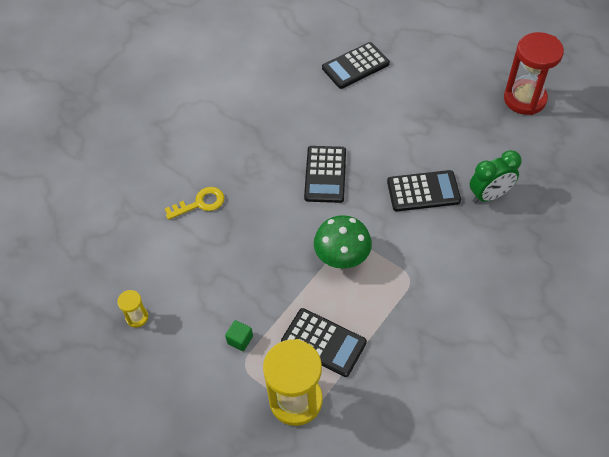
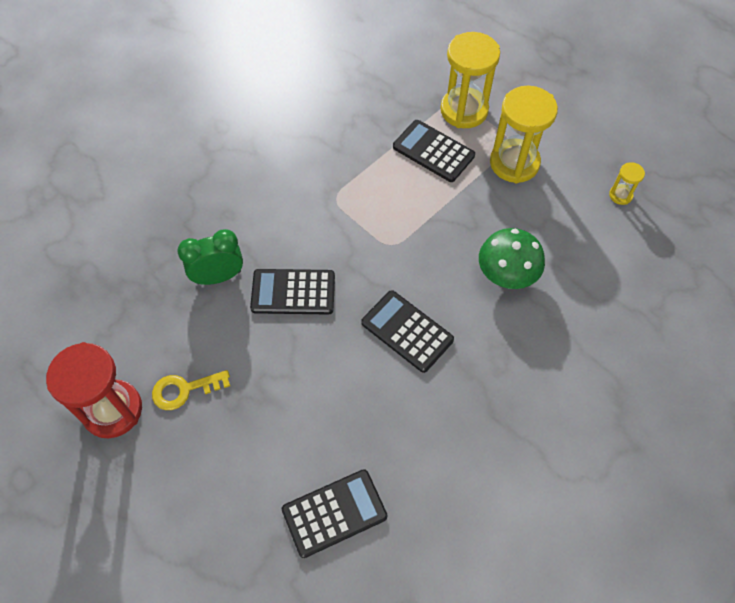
camera: 175 degrees left, 5 degrees up
(200, 203) = (563, 313): yellow key -> yellow key (184, 390)
(240, 340) = (514, 163): green cube -> yellow hourglass
(325, 174) = (407, 331): black calculator -> black calculator turned 60 degrees counterclockwise
(342, 256) = (402, 230): green mushroom -> green mushroom (507, 274)

